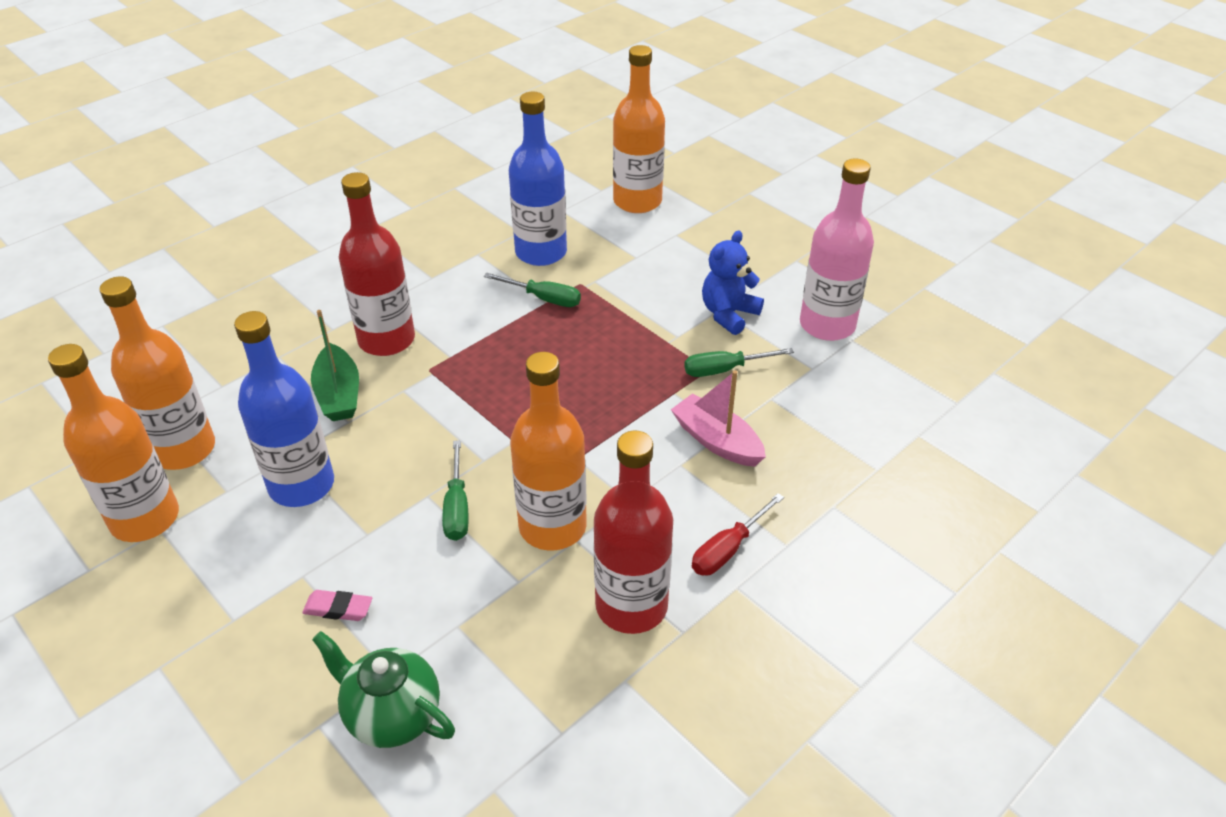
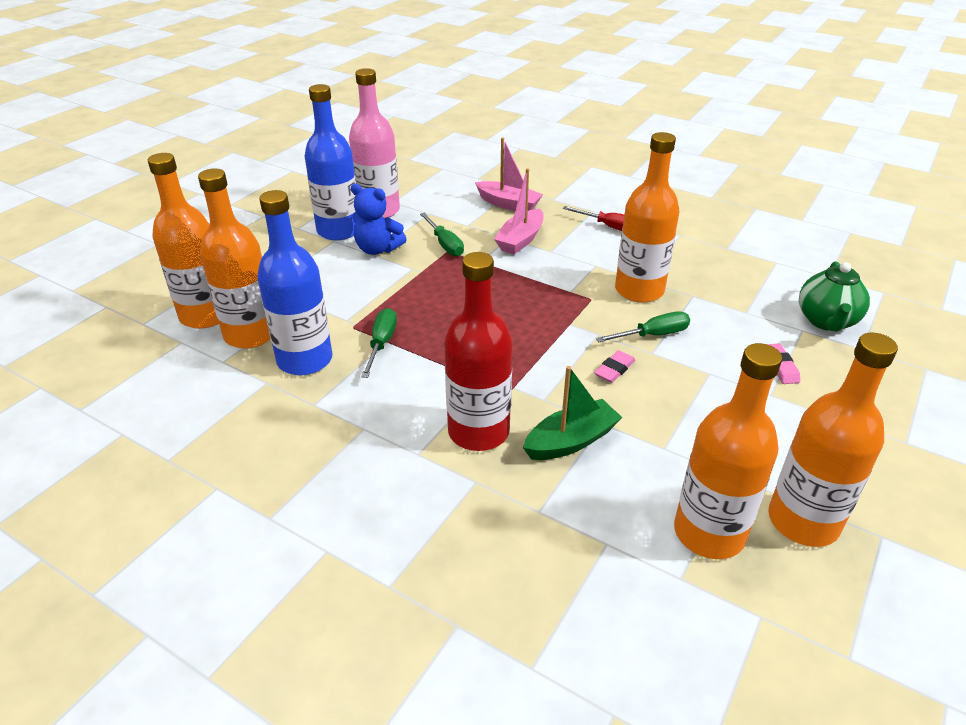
camera: 105 degrees left, 5 degrees down
(301, 485) = (691, 426): blue bottle -> blue bottle (339, 231)
(416, 454) = (614, 369): none -> pink eraser
(595, 225) = (250, 334): none -> orange bottle
(631, 606) = (676, 252): red bottle -> none
(824, 451) = (508, 204): none -> pink boat

